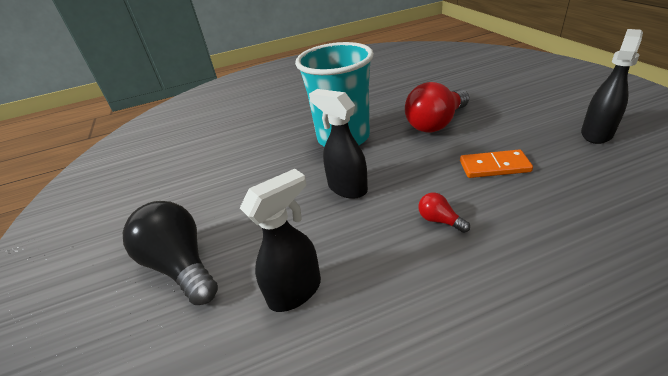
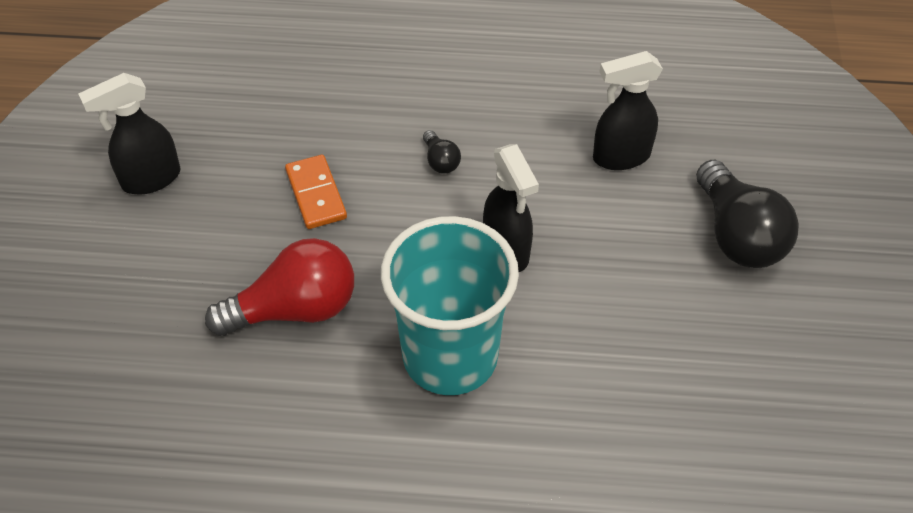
camera: 160 degrees left, 15 degrees up
(439, 220) = (440, 161): red light bulb -> black light bulb
(494, 166) = (316, 194): orange domino -> orange domino turned 45 degrees clockwise

